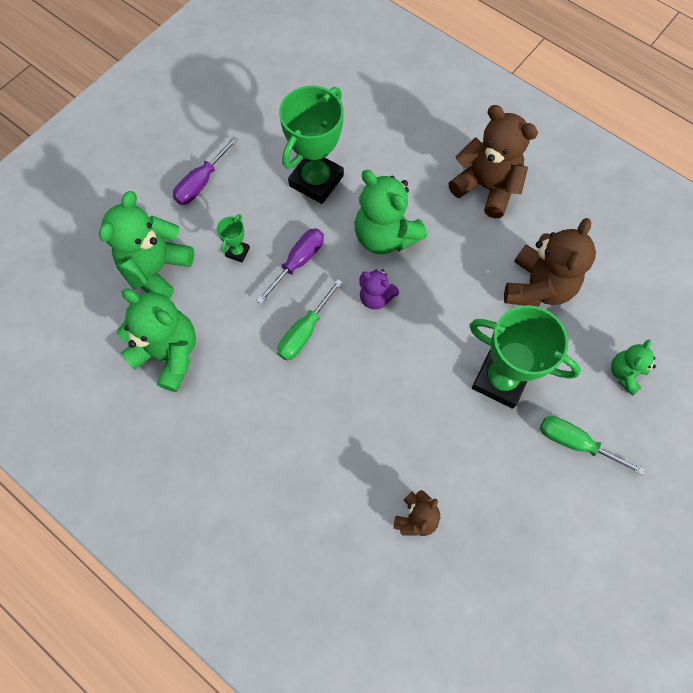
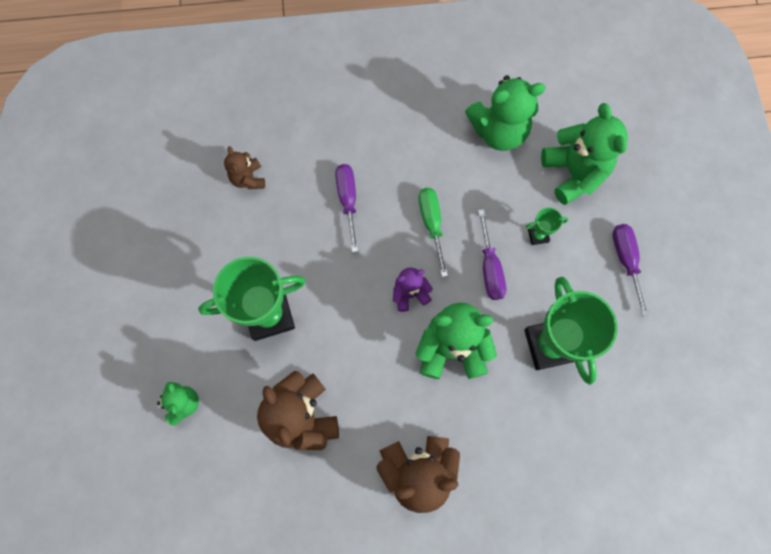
camera: 135 degrees right, 5 degrees up
(237, 252) = (538, 235): green trophy -> green trophy turned 75 degrees counterclockwise
(350, 413) = (348, 201): none -> purple screwdriver
(575, 443) = (182, 317): green screwdriver -> none

